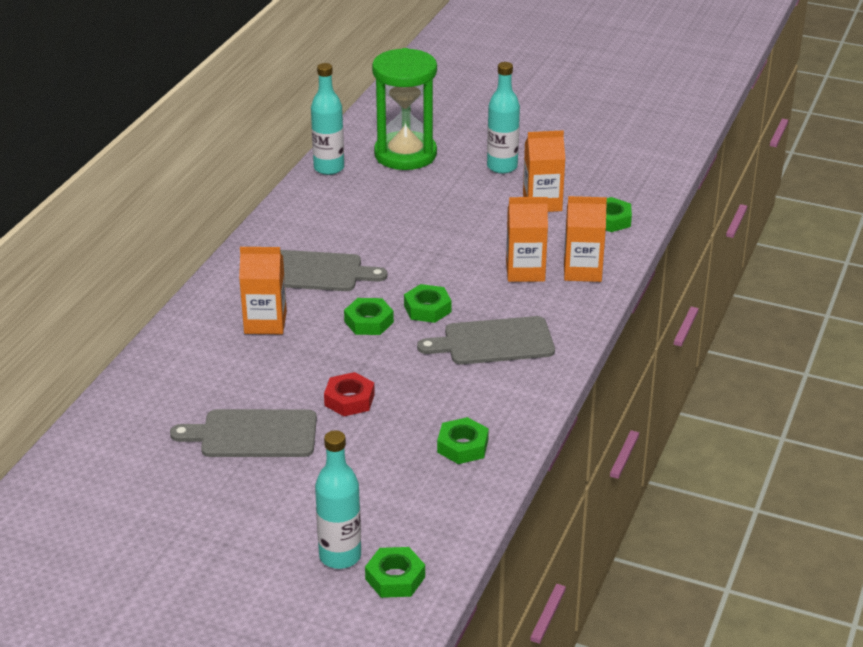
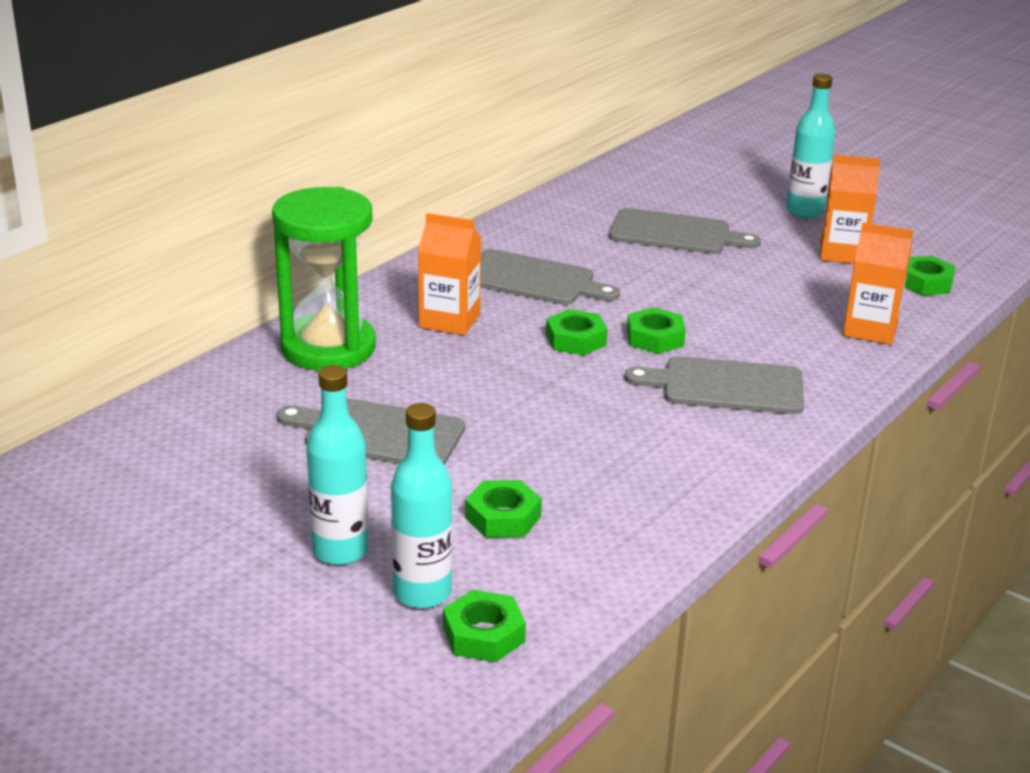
camera: 15 degrees right, 5 degrees down
(329, 168) = (595, 184): turquoise bottle -> turquoise bottle (340, 550)
(349, 400) = (515, 417): red nut -> none
(405, 154) = (691, 184): green hourglass -> green hourglass (328, 348)
(409, 207) = (675, 233): none -> grey cutting board
(463, 446) = (640, 495): green nut -> green nut (503, 517)
(525, 271) = (795, 318): orange carton -> none

